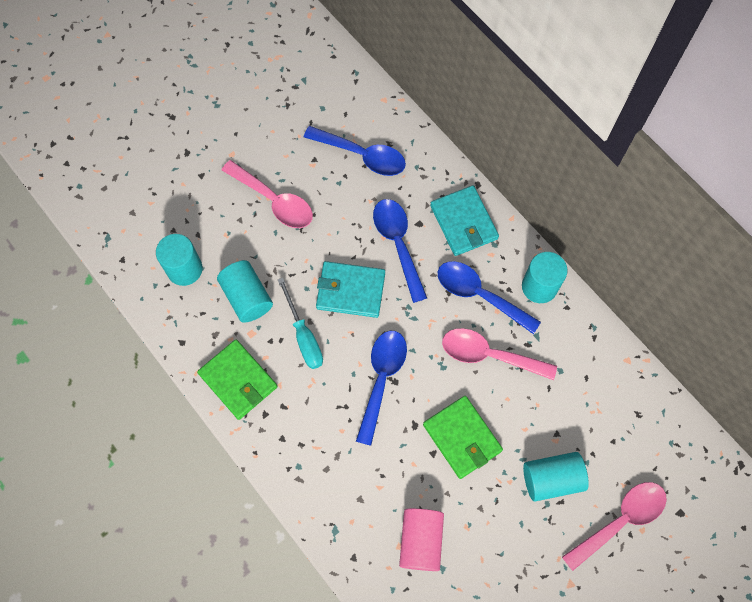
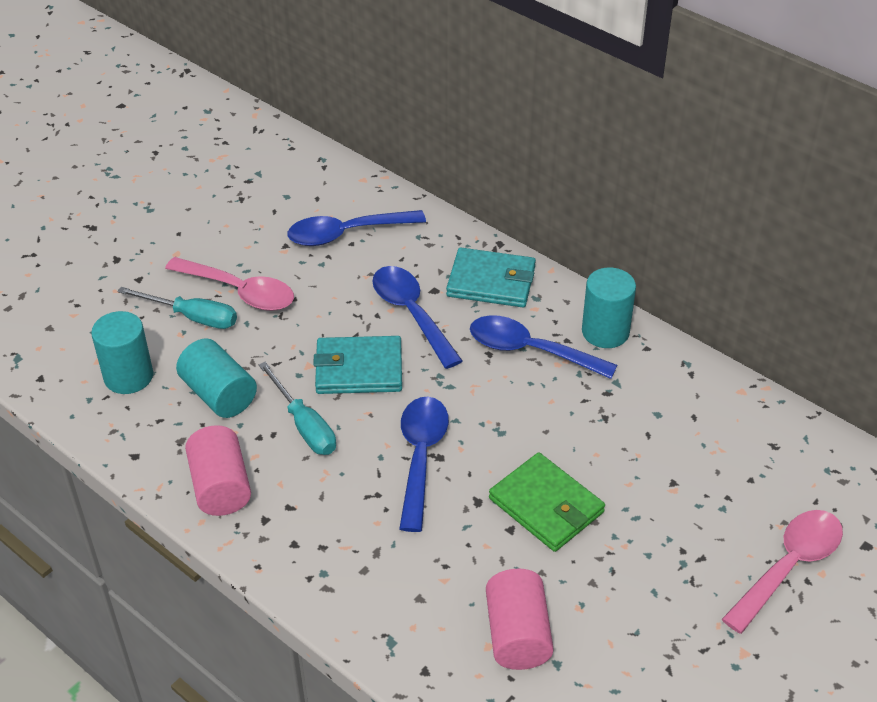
camera: 10 degrees left, 25 degrees down
(236, 220) = (192, 317): none -> turquoise screwdriver
(238, 380) = (220, 486): green wallet -> pink cylinder
(362, 155) = (346, 234): blue spoon -> blue spoon turned 150 degrees clockwise
(463, 222) = (491, 281): turquoise wallet -> turquoise wallet turned 45 degrees counterclockwise
(489, 355) = (559, 411): pink spoon -> none
(551, 479) = (681, 533): turquoise cylinder -> none

